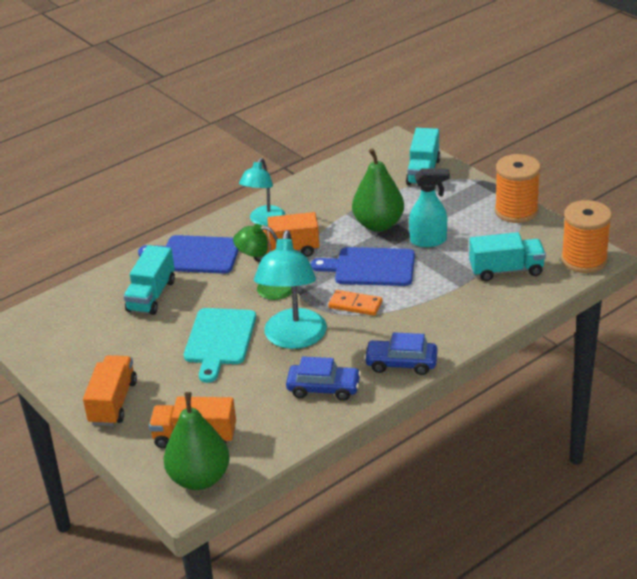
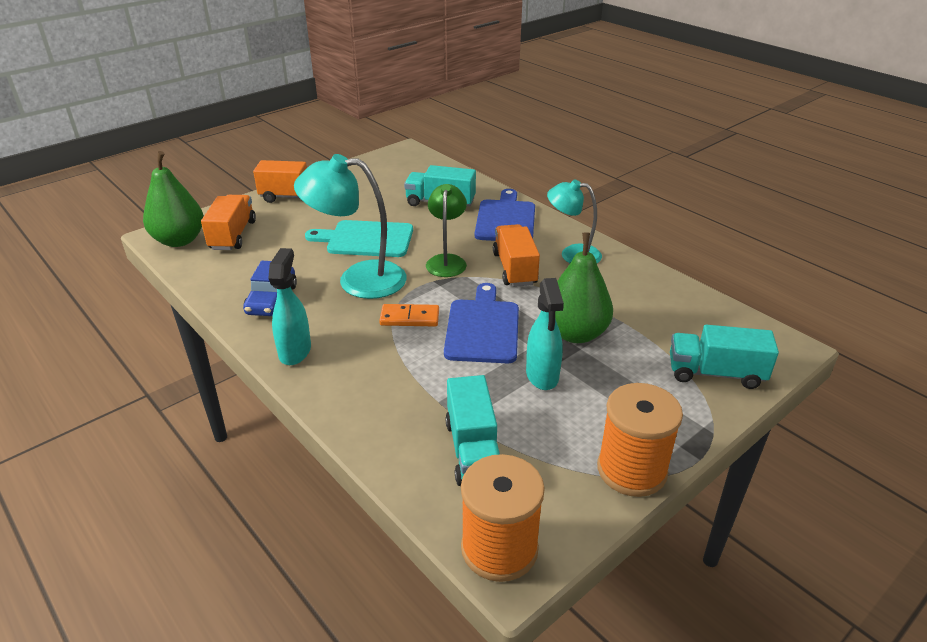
camera: 85 degrees right, 0 degrees up
(355, 305) = (409, 318): orange domino -> orange domino turned 75 degrees clockwise
(401, 363) = (295, 351): blue car -> turquoise spray bottle

